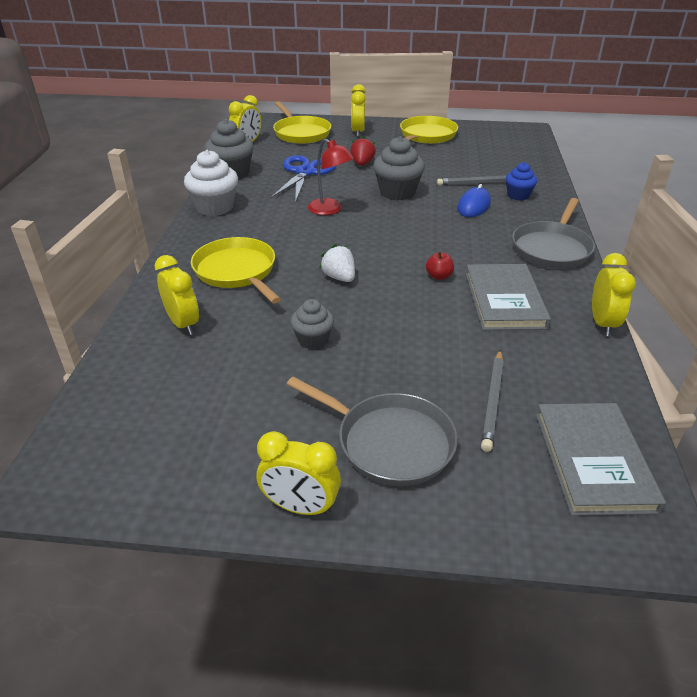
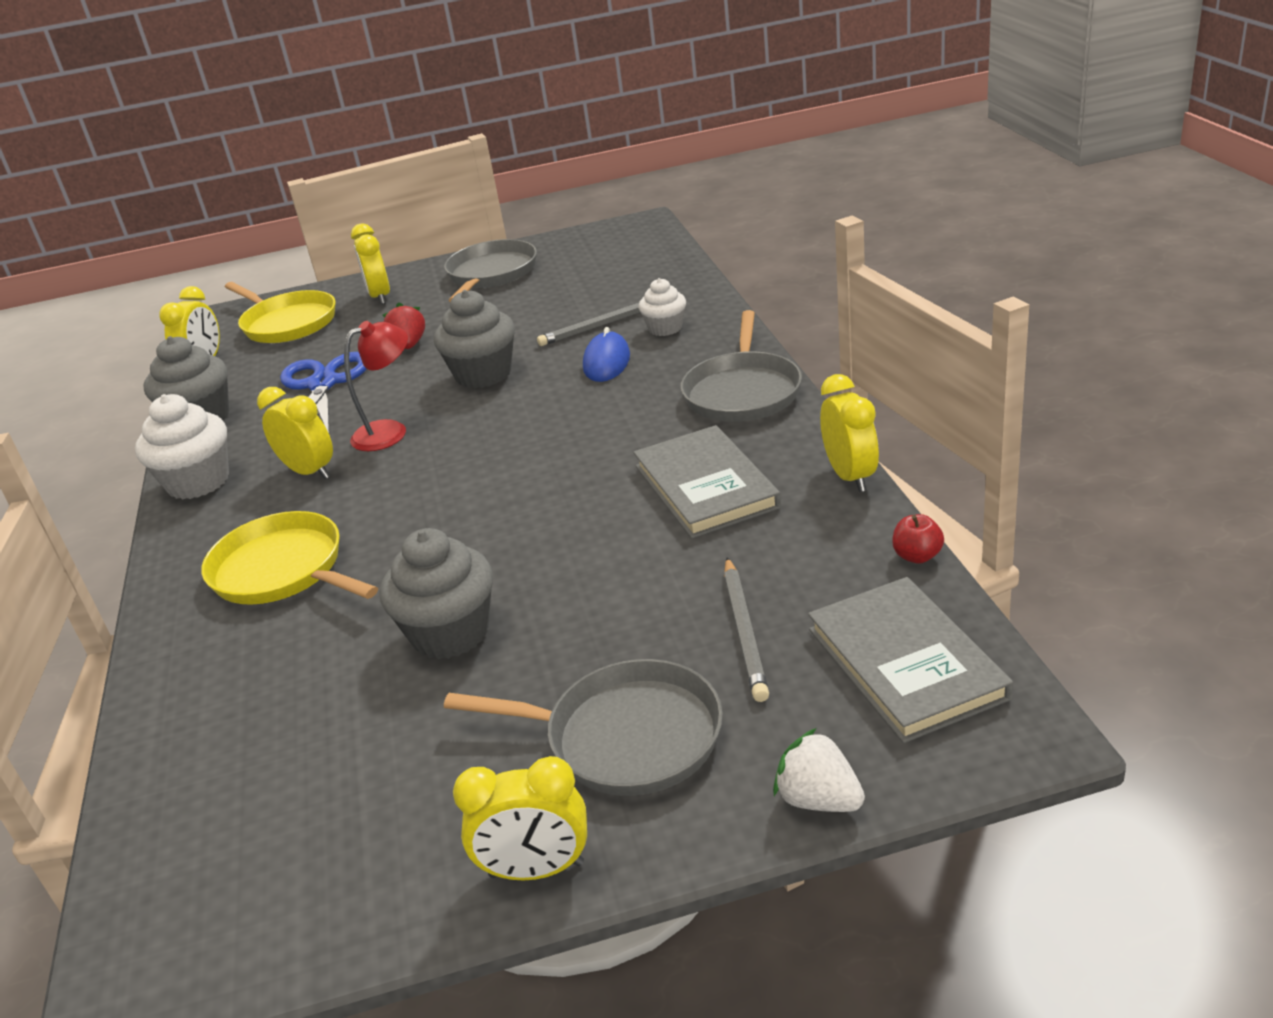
camera: 15 degrees left, 5 degrees down
(183, 324) = (233, 677): yellow clock -> yellow clock (309, 472)
(313, 340) = (450, 633): grey cupcake -> grey cupcake, size x1.65
(330, 210) = (390, 431): red lamp -> red lamp turned 60 degrees counterclockwise
(339, 277) = (450, 529): white strawberry -> white strawberry (818, 799)
(426, 136) = (491, 274): yellow pan -> grey pan
(439, 276) = (598, 481): red apple -> red apple (917, 556)
(518, 195) = (665, 328): blue cupcake -> white cupcake

